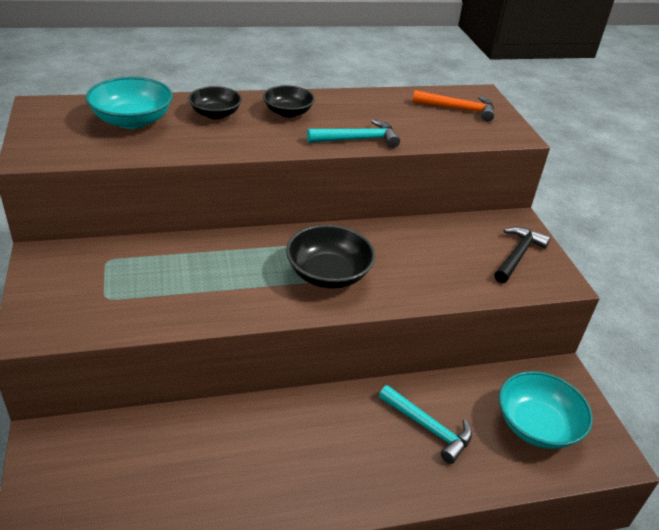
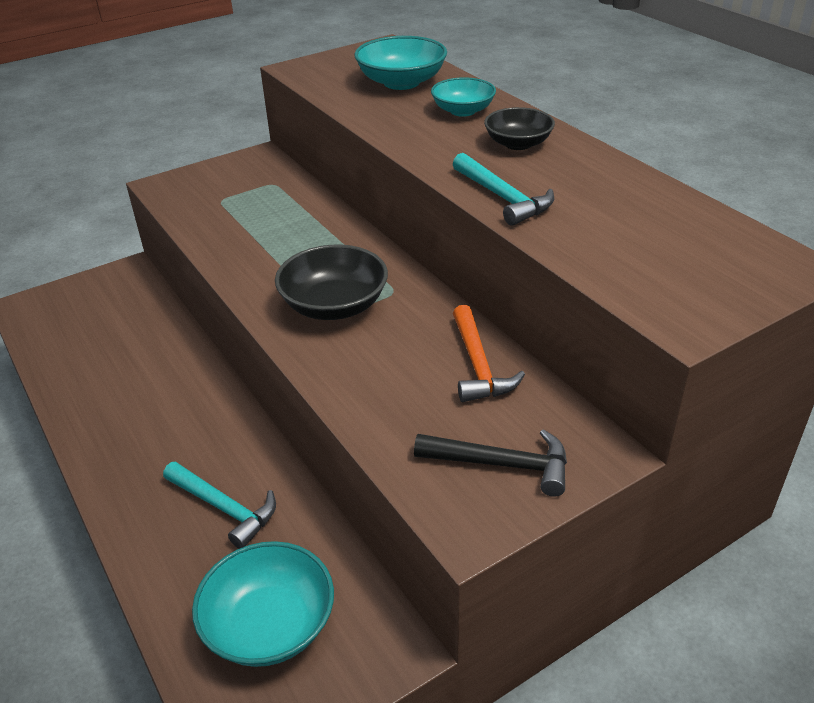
camera: 75 degrees right, 0 degrees up
(215, 114) = (463, 111): black bowl -> turquoise bowl
(428, 428) = (224, 508): turquoise hammer -> turquoise hammer turned 75 degrees counterclockwise
(458, 109) = (702, 255): orange hammer -> orange hammer (478, 365)

